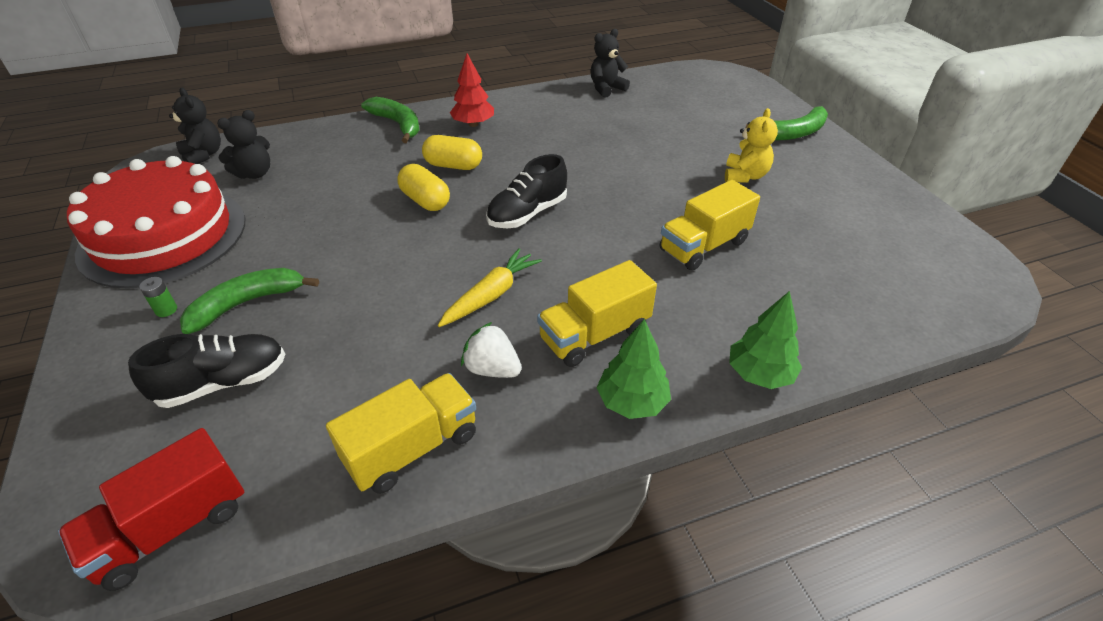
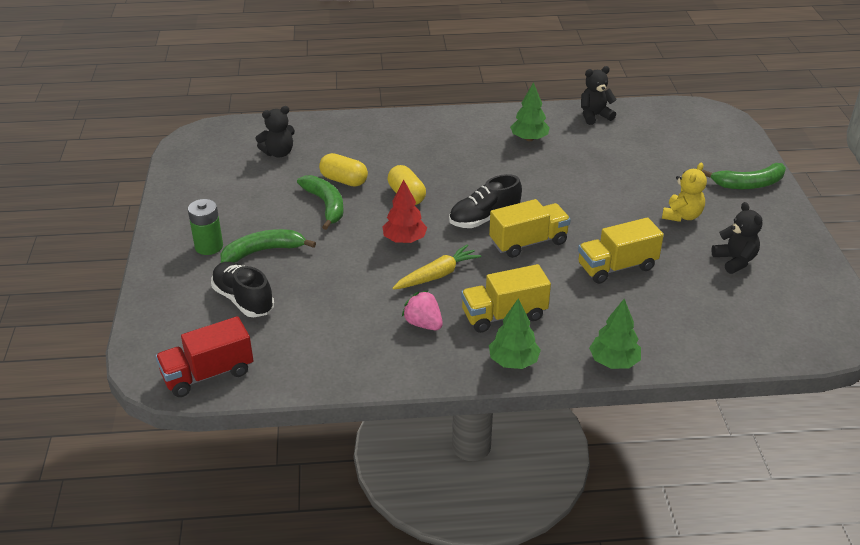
camera: 15 degrees right, 5 degrees down
(163, 236) = (209, 193): red cake -> none
(166, 310) = (209, 246): green battery -> green battery, size x1.91
(203, 155) = (241, 131): black teddy bear -> black teddy bear (735, 261)
(223, 383) = (243, 300): black shoe -> black shoe turned 120 degrees counterclockwise
(397, 124) = (399, 125): green banana -> green banana (325, 205)
(412, 448) = (358, 360): yellow truck -> yellow truck (528, 242)
(453, 165) = (436, 169): yellow capsule -> yellow capsule (344, 180)
(473, 124) = (463, 134): red tree -> red tree (404, 240)
(492, 369) = (423, 324): white strawberry -> pink strawberry
(547, 119) = (529, 139): none -> green tree

